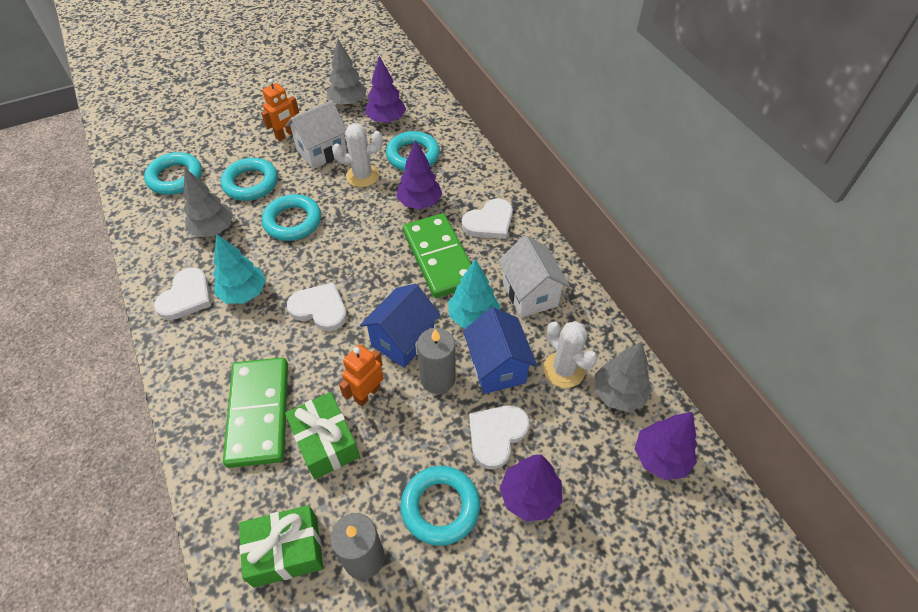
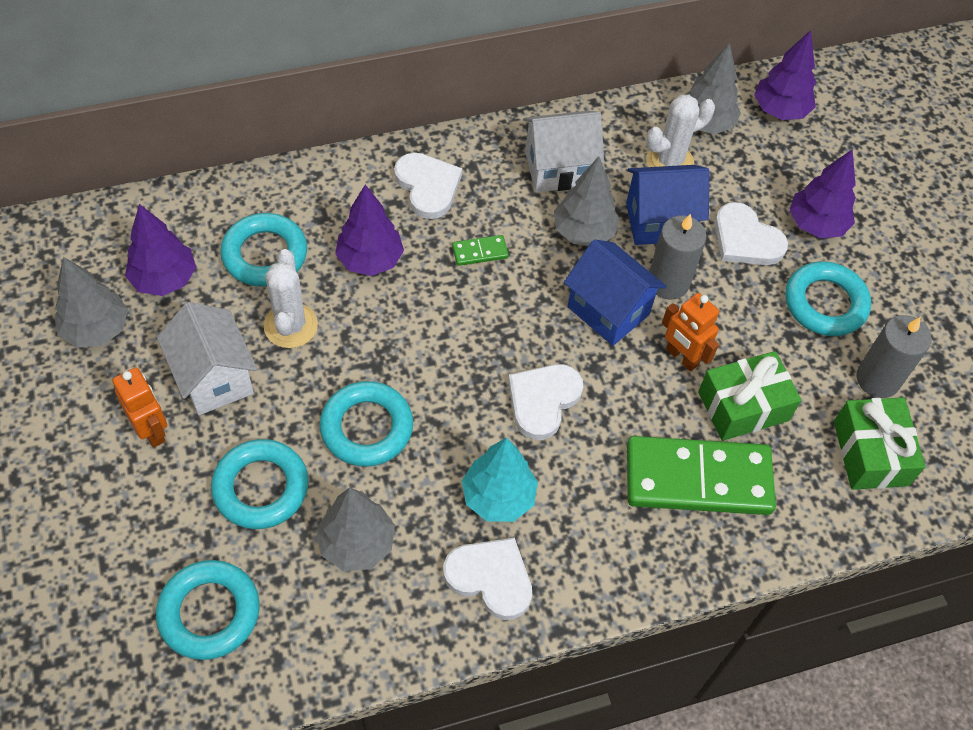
camera: 85 degrees left, 5 degrees up
(439, 258) = (480, 252): green domino -> green domino, size x0.40
(473, 317) = (583, 232): turquoise tree -> grey tree

